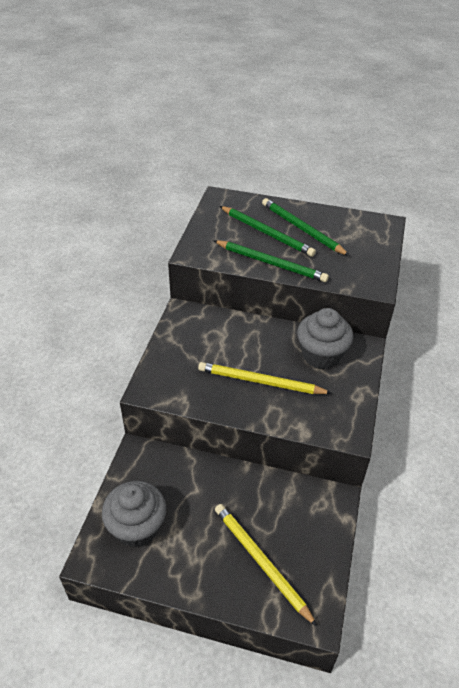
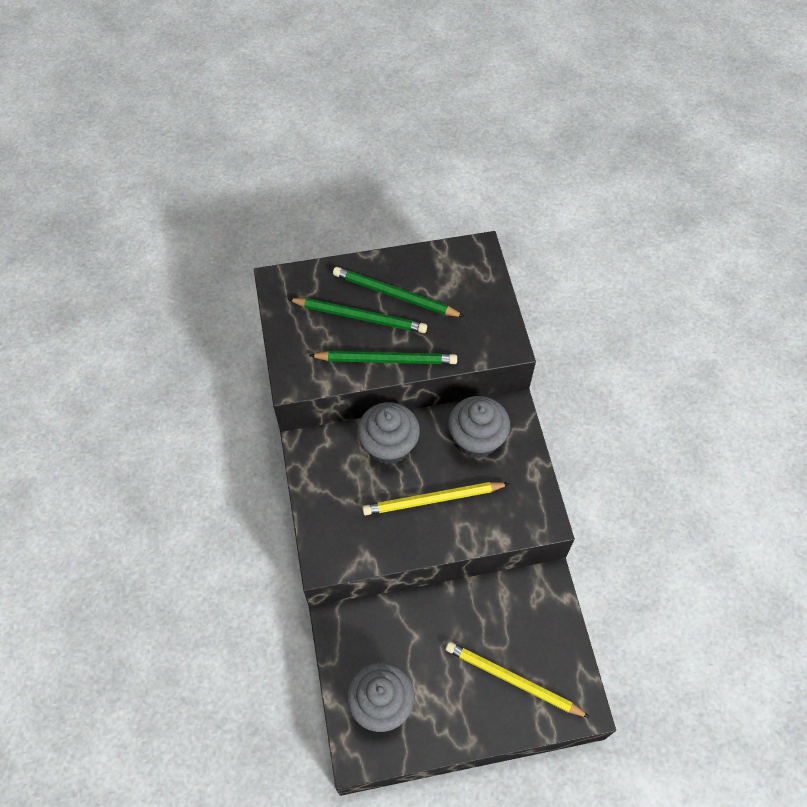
camera: 25 degrees left, 15 degrees up
(247, 334) = (389, 445): none -> grey cupcake

